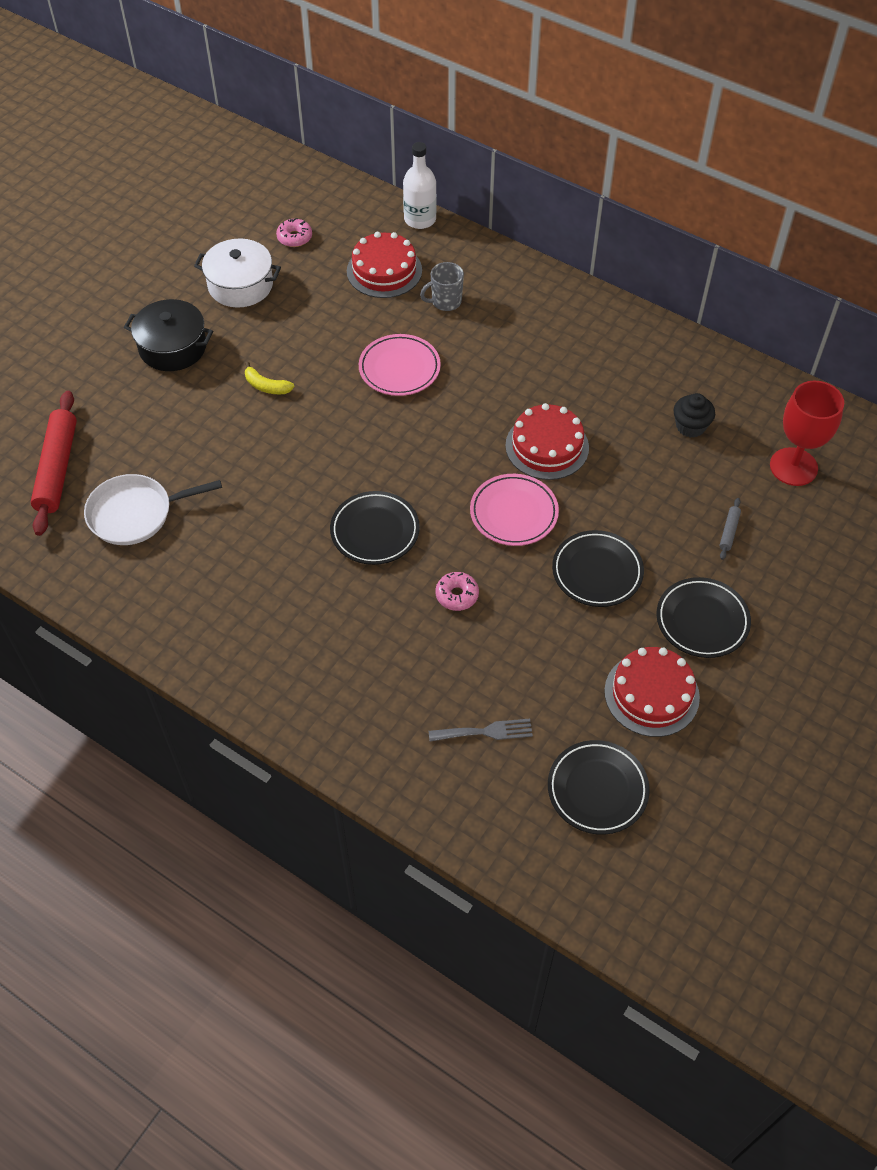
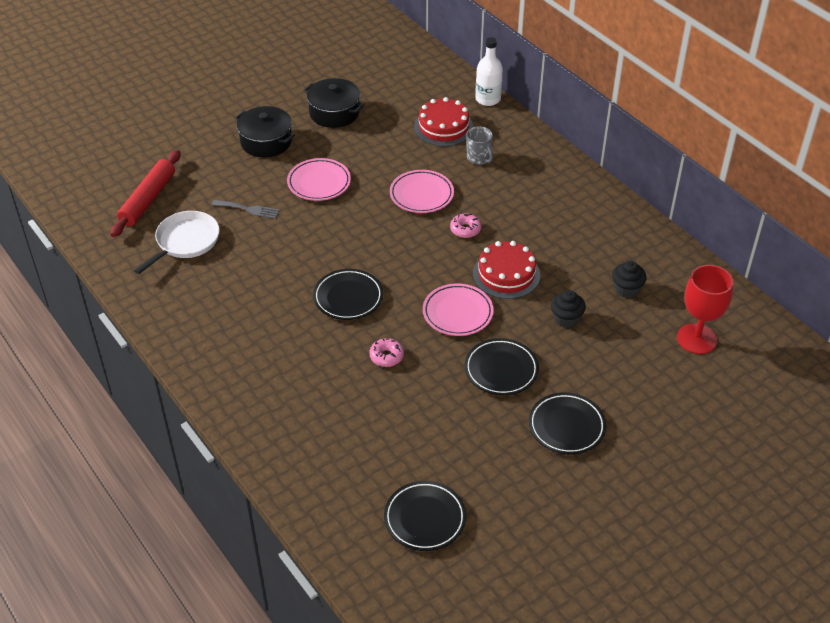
camera: 20 degrees right, 10 degrees down
(135, 514) = (185, 241): white pan -> white pan turned 120 degrees clockwise
(240, 285) = (334, 113): white pot -> black pot
(266, 386) = (319, 183): yellow banana -> pink plate
(294, 237) = (389, 91): pink donut -> pink donut (465, 229)
(445, 302) = (479, 158): grey mug -> grey mug turned 120 degrees counterclockwise
(485, 731) = (361, 454): grey fork -> grey fork (248, 209)
(640, 484) = (566, 319): none -> black cupcake
(651, 694) = (500, 466): red cake -> none
(729, 531) = (620, 370): grey rolling pin -> none

